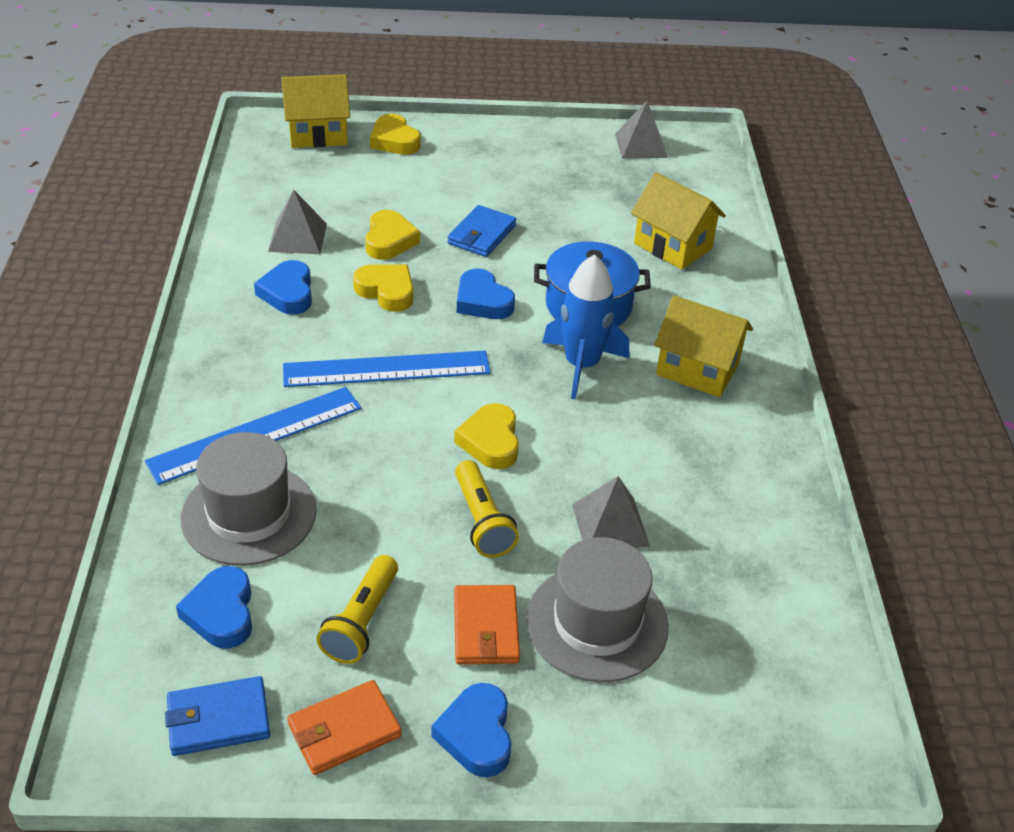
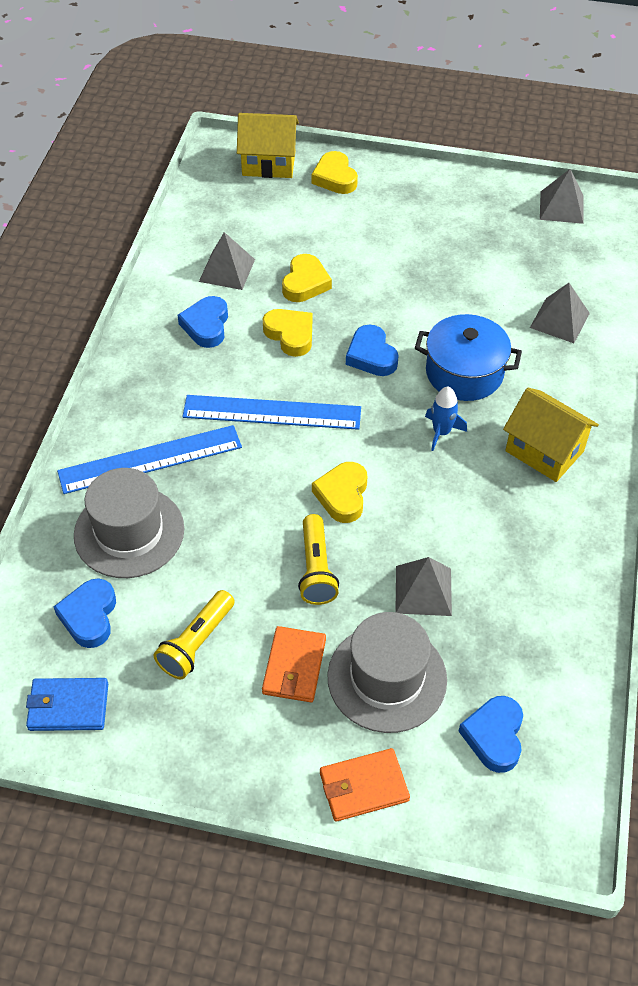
camera: 15 degrees right, 10 degrees up
(344, 730) = (161, 734): orange wallet -> orange wallet (363, 786)
(476, 734) = (263, 757): blue heart -> blue heart (494, 736)
(481, 234) = (388, 287): blue wallet -> none
(581, 365) = (441, 432): blue rocket -> blue rocket, size x0.57
(672, 246) = (559, 320): yellow house -> grey pyramid

